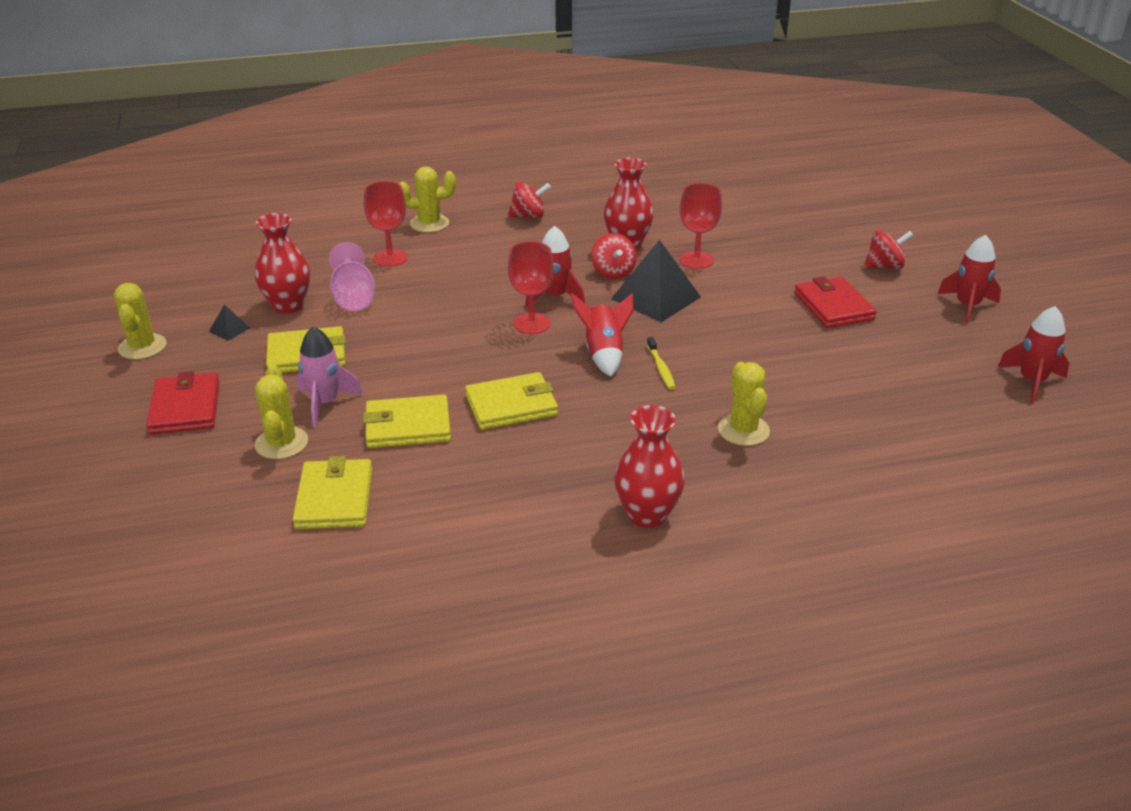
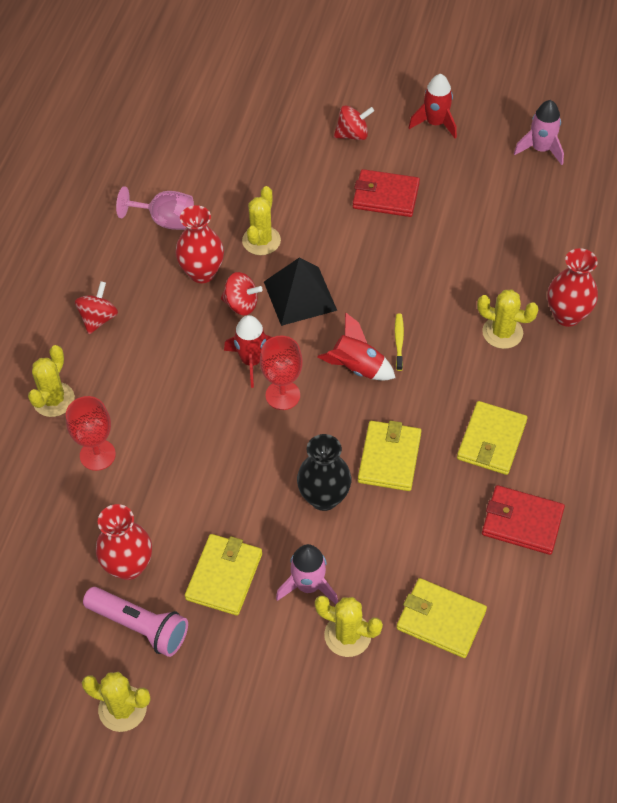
camera: 60 degrees left, 20 degrees up
(185, 407) = (250, 695): red wallet -> red wallet (522, 522)
(229, 329) = (139, 626): black pyramid -> pink flashlight
(353, 298) = (151, 509): pink goblet -> pink goblet (165, 221)
(407, 426) = (376, 538): yellow wallet -> yellow wallet (491, 440)
(433, 381) = (324, 497): none -> black vase
(647, 515) = (562, 433): red vase -> red vase (567, 315)
(661, 368) = (399, 341): yellow toothbrush -> yellow toothbrush turned 105 degrees counterclockwise
(696, 260) = (261, 241): red goblet -> yellow cactus
(884, 266) = (353, 135): red spinning top -> red spinning top turned 60 degrees clockwise
(1031, 381) = (541, 149): red rocket -> pink rocket

